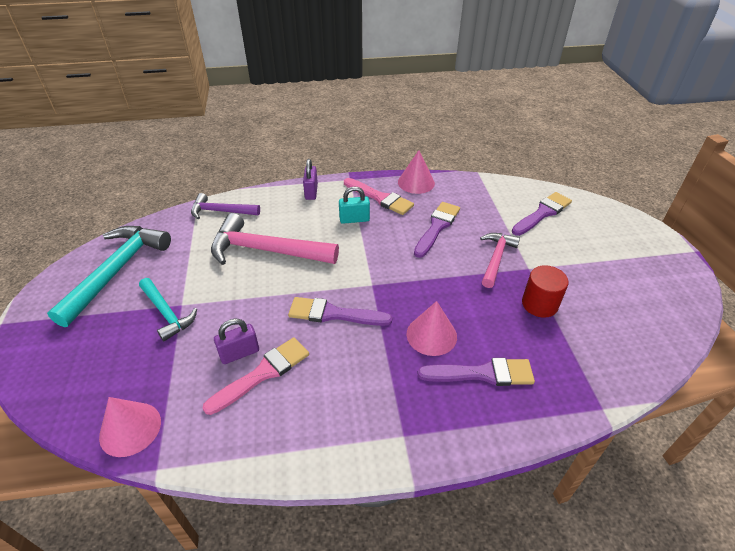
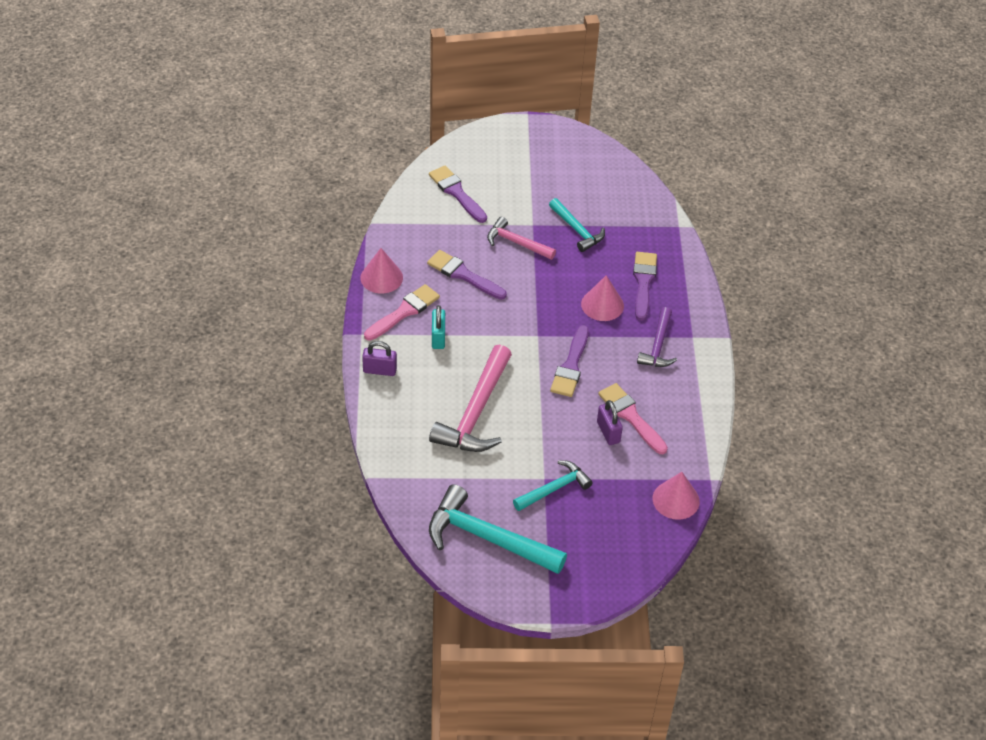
camera: 85 degrees left, 5 degrees up
(221, 211) = (400, 453): purple hammer -> purple hammer (658, 345)
(539, 304) = (577, 230): red cylinder -> turquoise hammer

